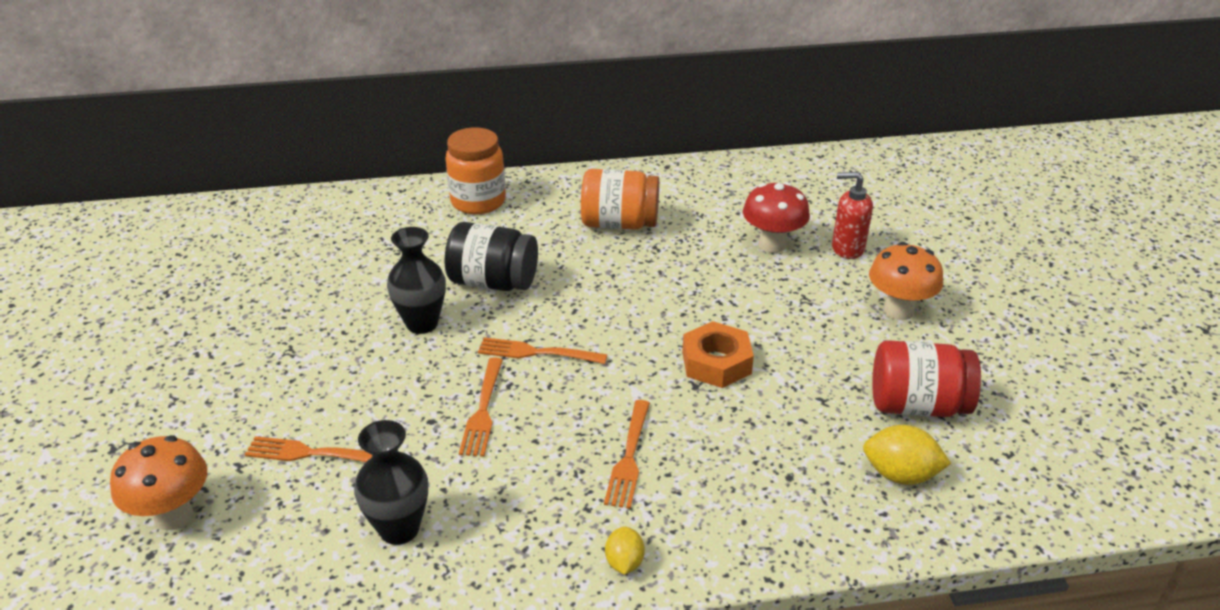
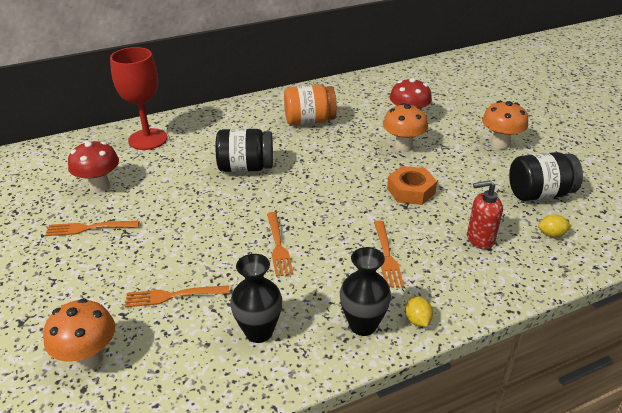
camera: 15 degrees left, 0 degrees up
(285, 276) = (100, 186): none -> red mushroom
(378, 215) = (148, 139): none -> red goblet
(422, 323) = (210, 200): black vase -> black vase (363, 325)
(478, 201) = (211, 121): orange jar -> none
(537, 352) = (296, 204): orange fork -> orange fork (89, 228)
(740, 289) = (403, 147): none -> orange mushroom
(847, 248) = (452, 115): red soap dispenser -> red soap dispenser (480, 239)
(900, 475) = (551, 234): yellow lemon -> yellow lemon, size x0.62
(917, 405) = (539, 194): red jar -> black jar

